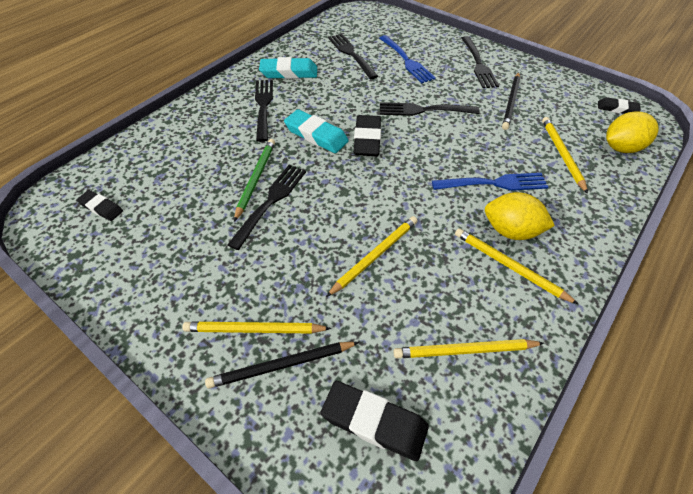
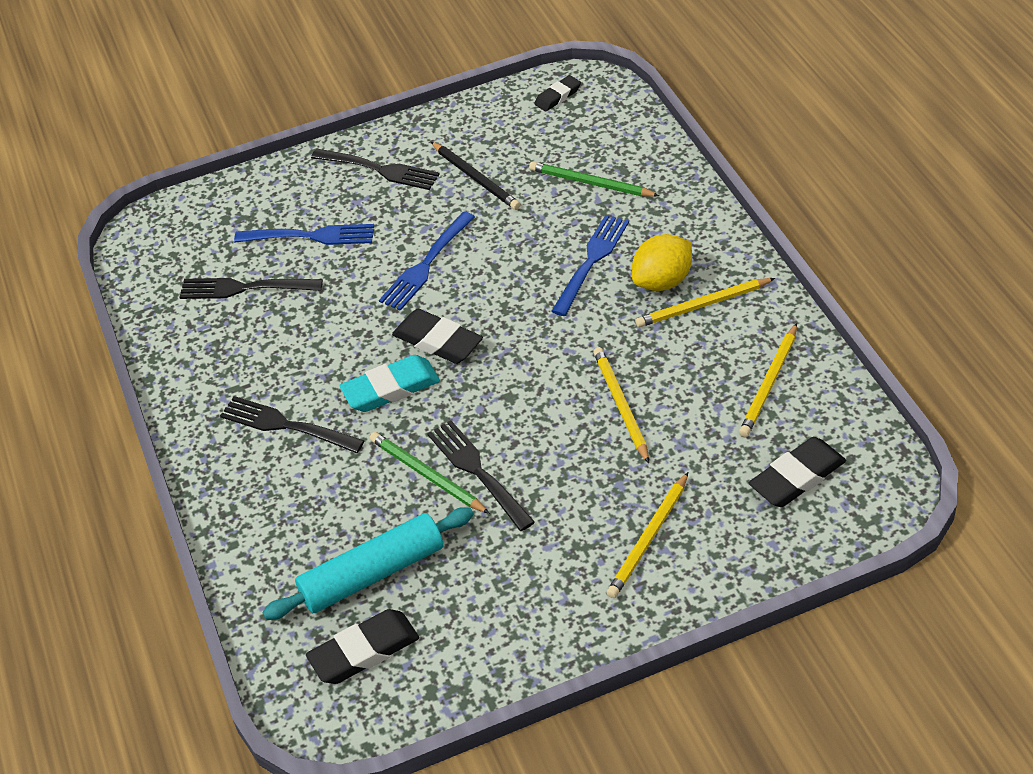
camera: 55 degrees left, 5 degrees down
(101, 207) = (364, 651): black eraser -> black eraser, size x1.65
(165, 186) = (372, 573): none -> turquoise rolling pin
(281, 365) = (703, 528): black pencil -> none
(289, 72) = (229, 373): turquoise eraser -> none
(424, 110) = (426, 264): black fork -> blue fork
(561, 154) = (590, 183): yellow pencil -> green pencil
(621, 148) = (617, 131): yellow lemon -> none

